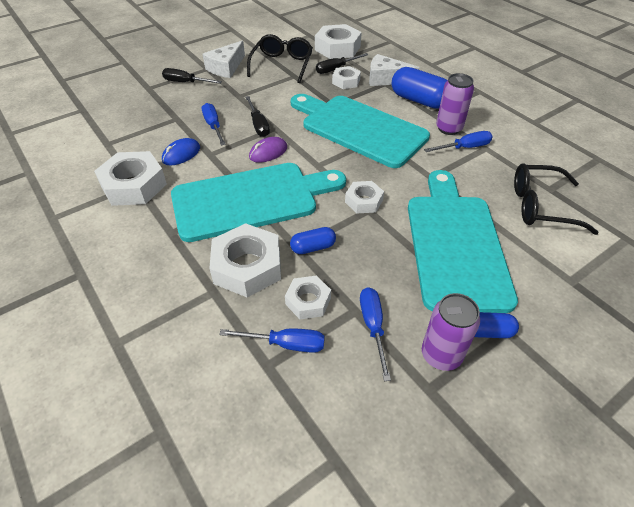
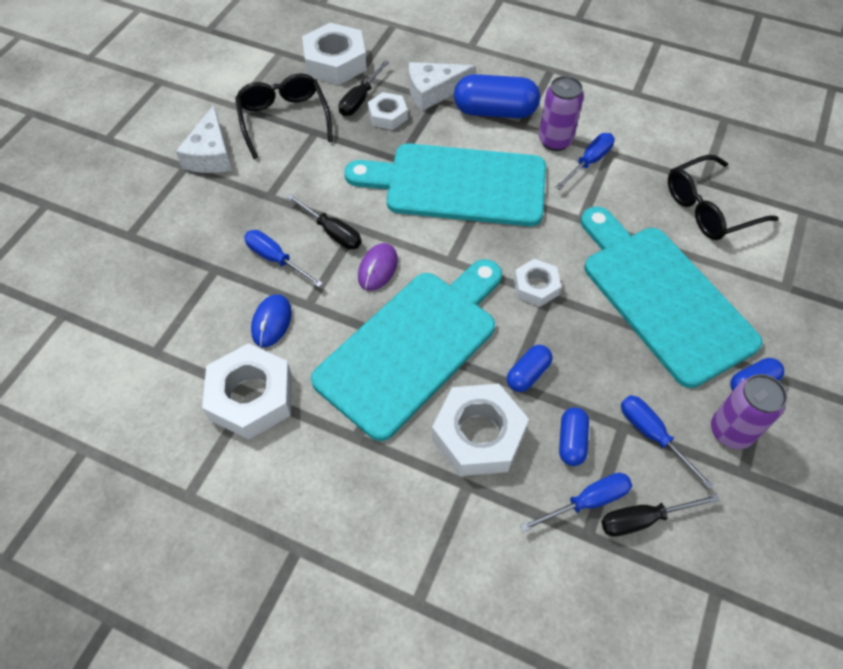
camera: 30 degrees left, 10 degrees up
(186, 82) = (175, 203): black screwdriver -> black screwdriver (643, 519)
(308, 301) = (571, 441): white nut -> blue capsule

